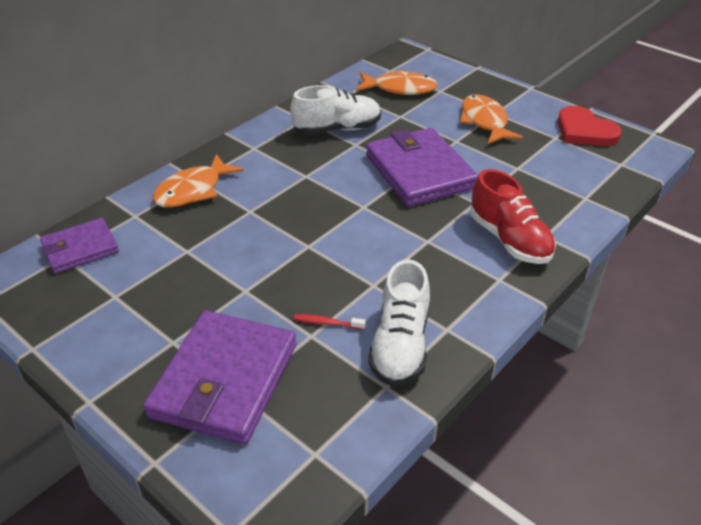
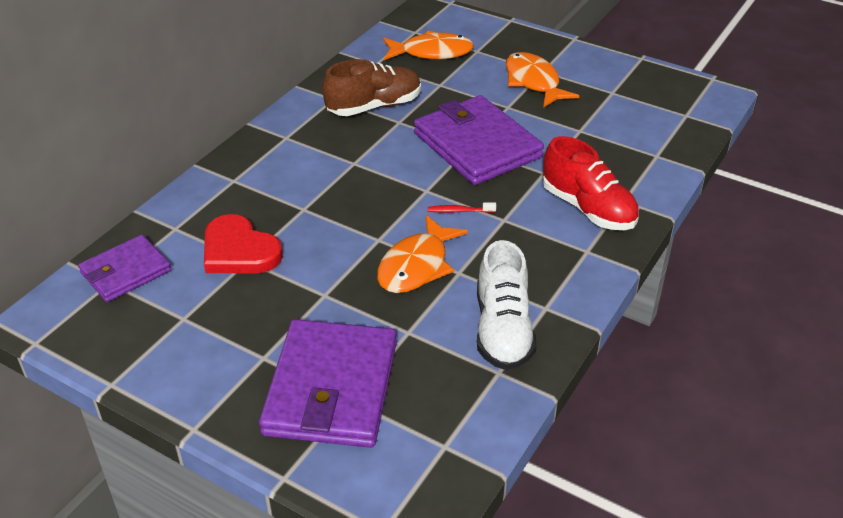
camera: 10 degrees left, 0 degrees up
(193, 190) = (232, 193): orange fish -> orange fish (416, 266)
(327, 323) = (421, 317): red toothbrush -> red toothbrush (459, 211)
(337, 129) = (374, 106): white shoe -> brown shoe
(584, 131) = (641, 82): red heart -> red heart (239, 251)

